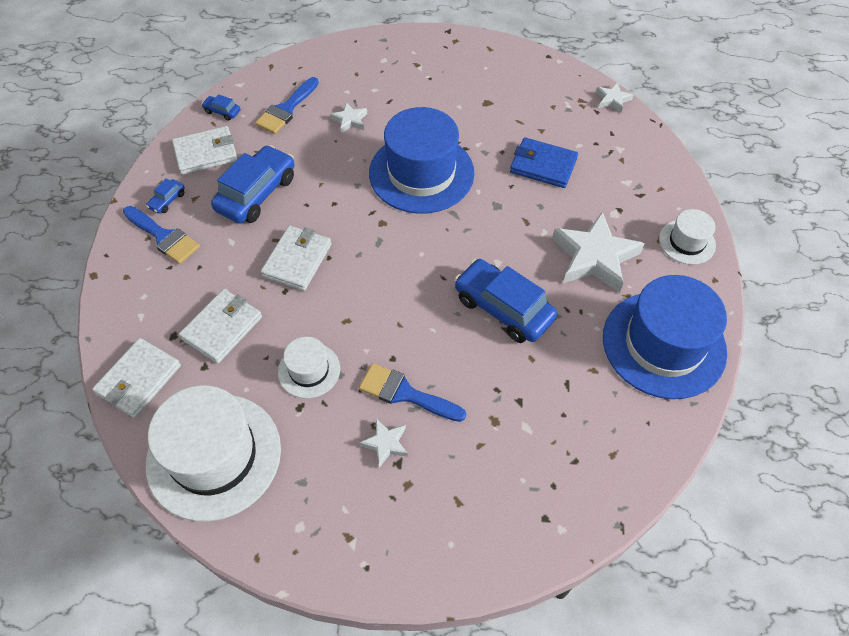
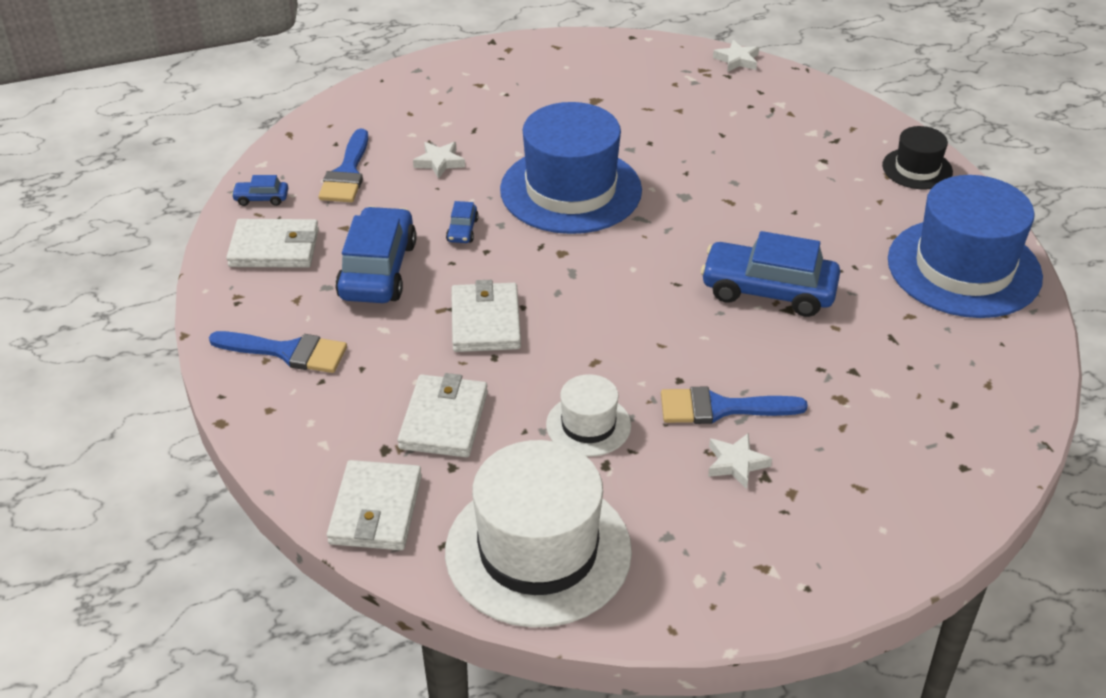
camera: 25 degrees left, 15 degrees down
(167, 200) = (261, 312): blue car -> blue car (462, 230)
(206, 153) = (274, 248): white wallet -> white wallet turned 45 degrees clockwise
(543, 165) = (707, 143): blue wallet -> none
(594, 257) = (831, 212): white star -> none
(687, 242) = (917, 169): white hat -> black hat

